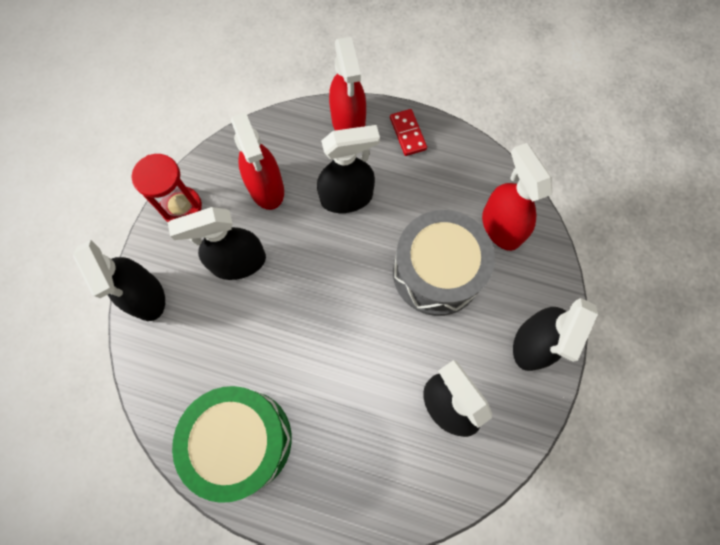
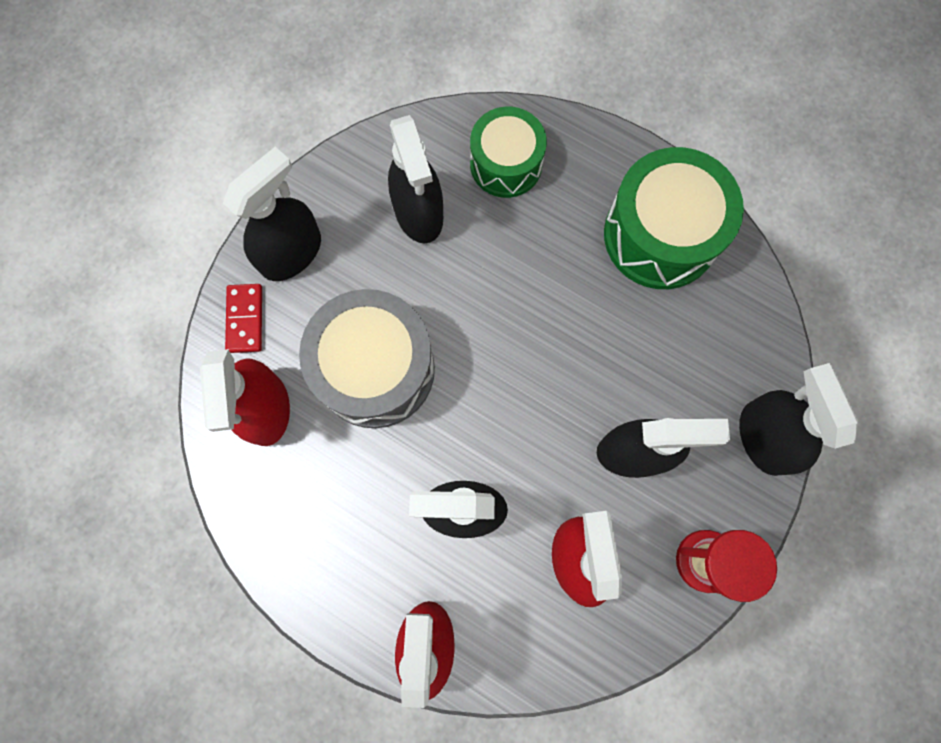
camera: 165 degrees left, 5 degrees up
(387, 472) = (506, 164): none -> green drum
(408, 134) = (342, 595): red domino -> red domino (245, 319)

